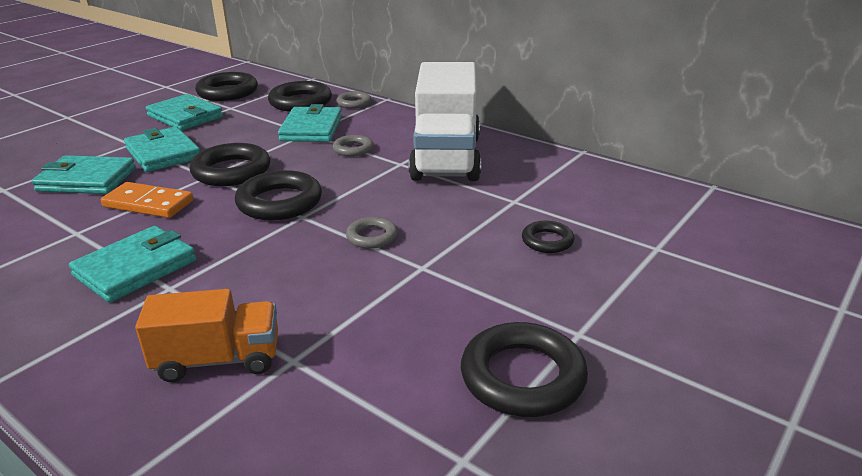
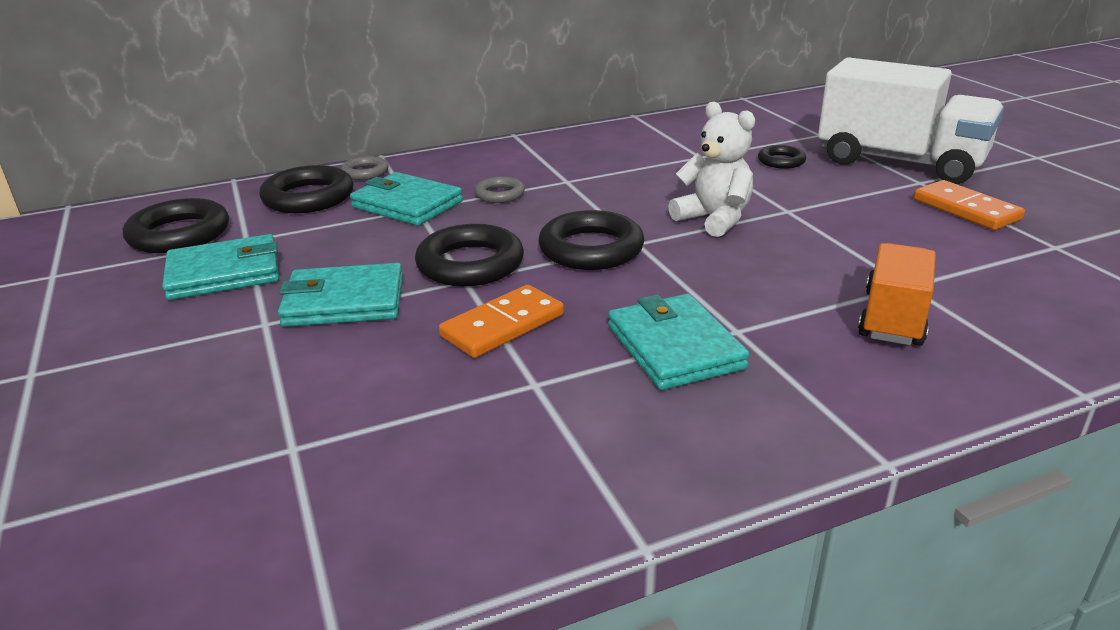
camera: 60 degrees left, 0 degrees up
(87, 180) = (358, 367): turquoise wallet -> none
(372, 237) = (714, 219): grey ring -> white teddy bear
(446, 158) = (580, 161): white truck -> white truck (899, 162)
(522, 377) = (966, 209): black ring -> orange domino

